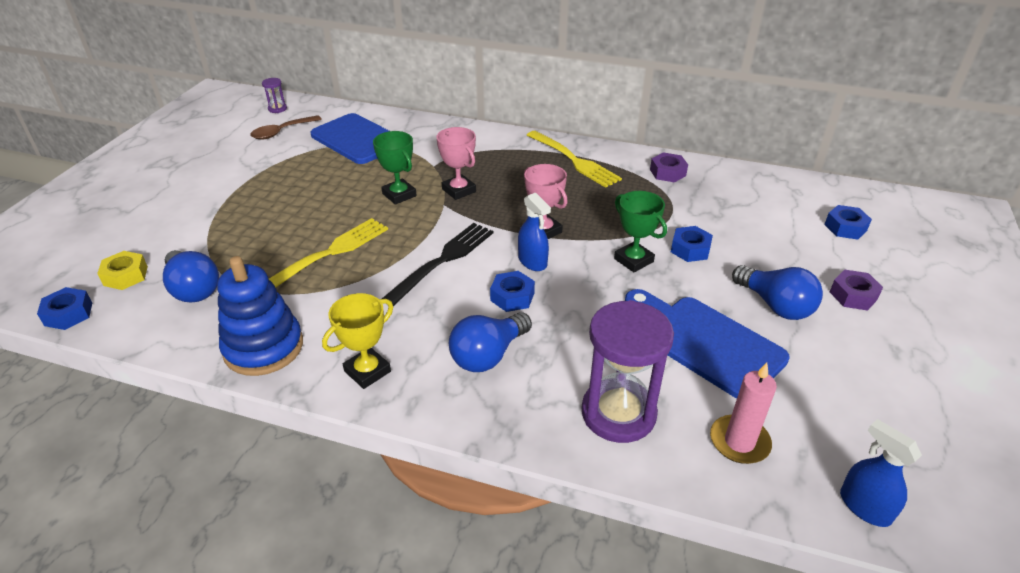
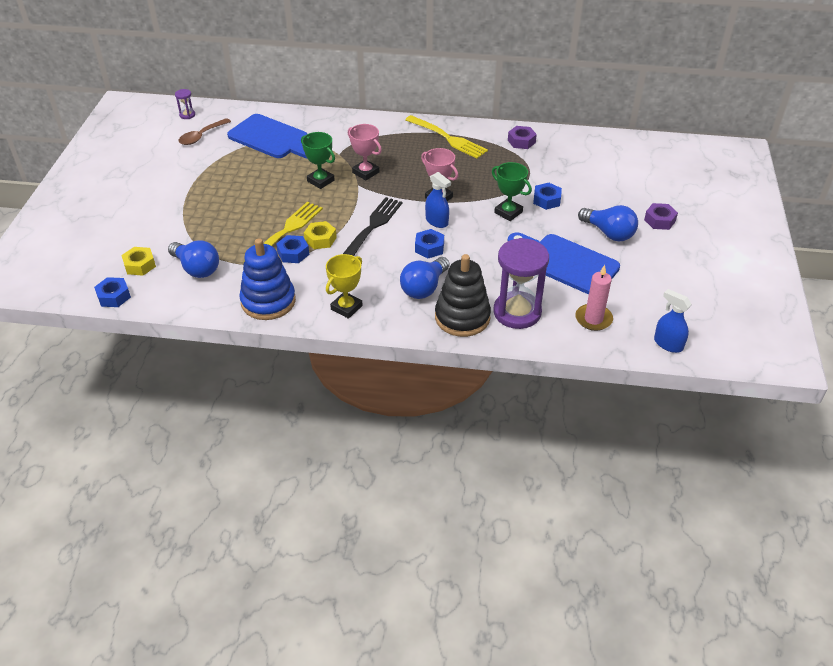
camera: 10 degrees left, 5 degrees up
(370, 268) = (320, 239): none -> yellow nut
(532, 410) = (462, 317): none -> black stacking toy
(845, 227) = (653, 172): blue nut -> blue nut (293, 253)

